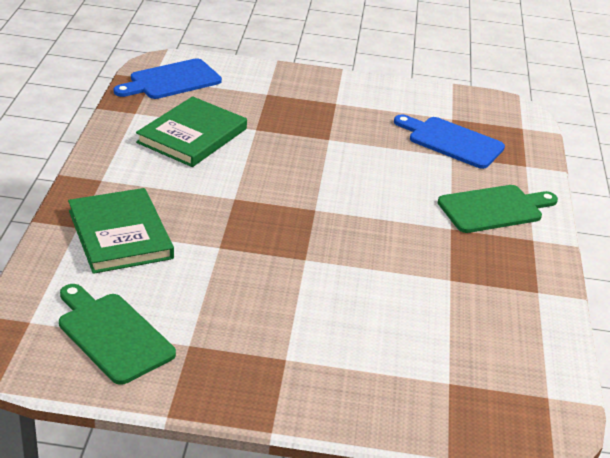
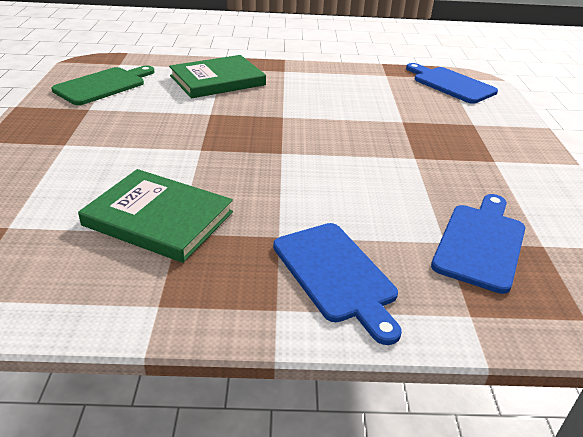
camera: 85 degrees right, 0 degrees up
(192, 135) = (368, 96): green book -> green book (159, 218)
(494, 209) = (336, 275): green cutting board -> blue cutting board

